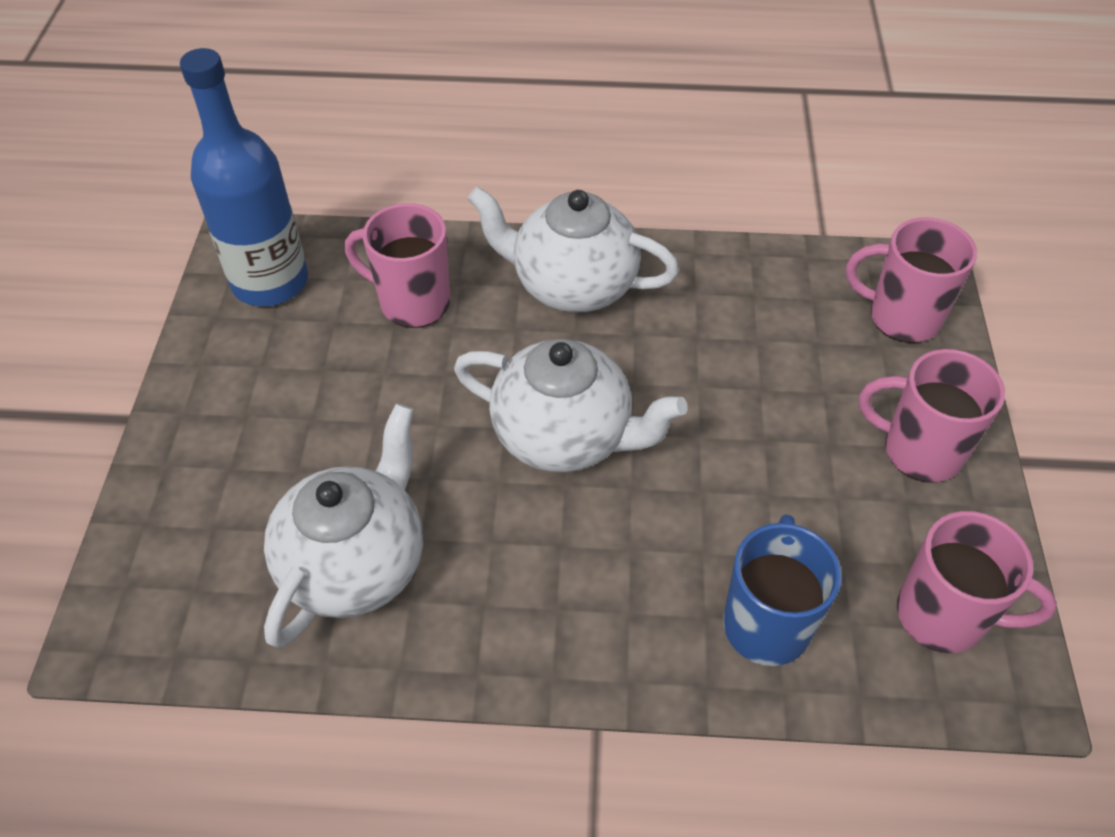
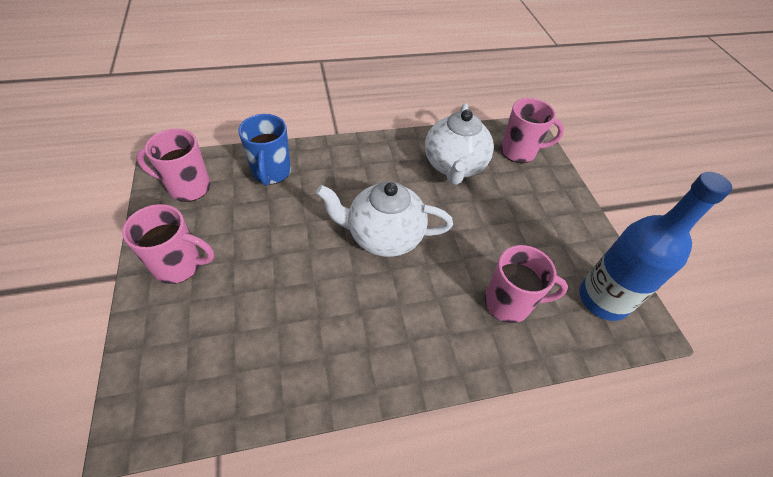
camera: 160 degrees right, 0 degrees up
(572, 285) = (412, 342): white teapot -> none
(901, 317) = (166, 369): pink mug -> pink mug (519, 152)

